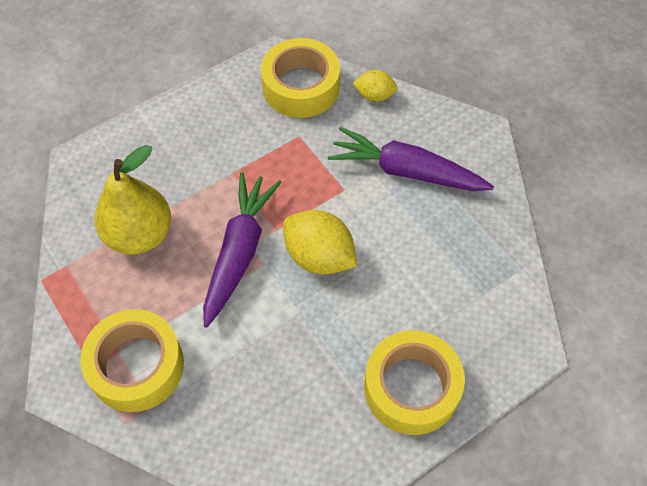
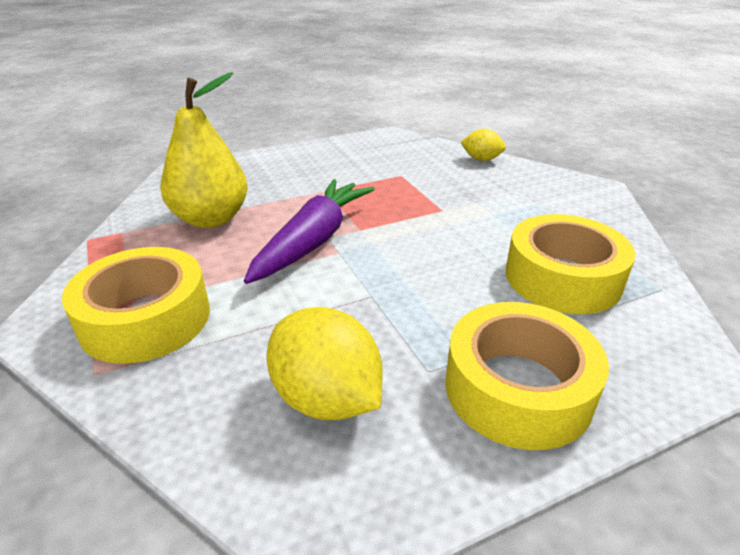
camera: 10 degrees right, 25 degrees down
(301, 87) = (409, 150): yellow tape -> yellow tape (562, 278)
(319, 256) = (405, 253): yellow lemon -> yellow lemon (326, 398)
(406, 171) = (513, 204): purple carrot -> none

